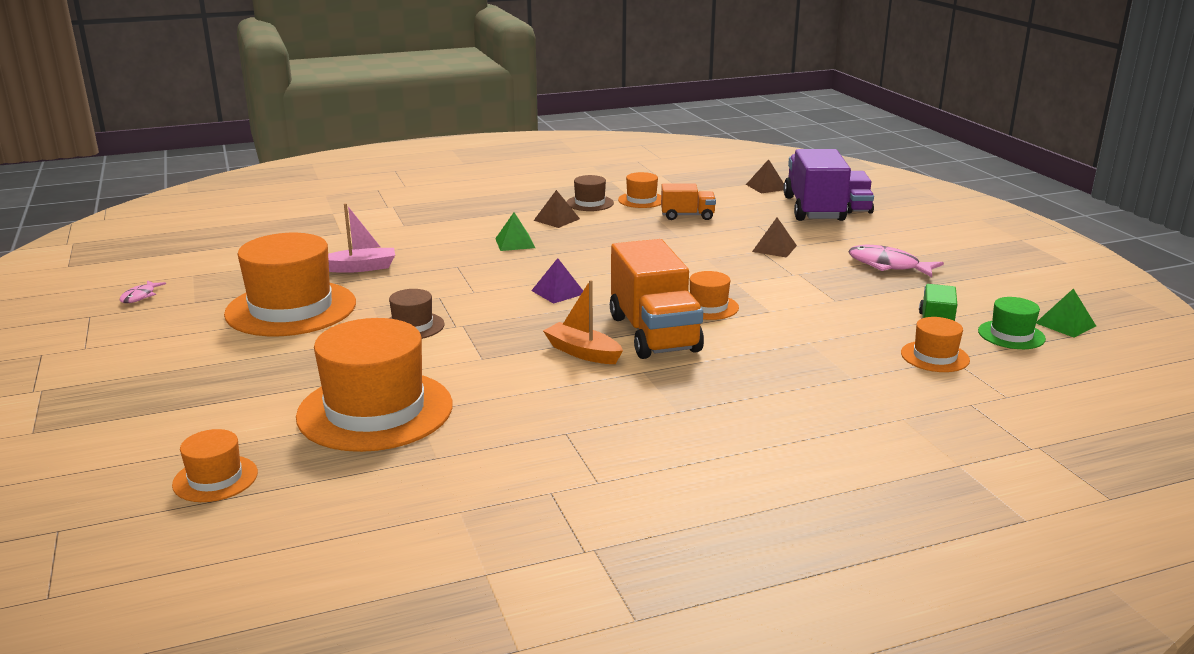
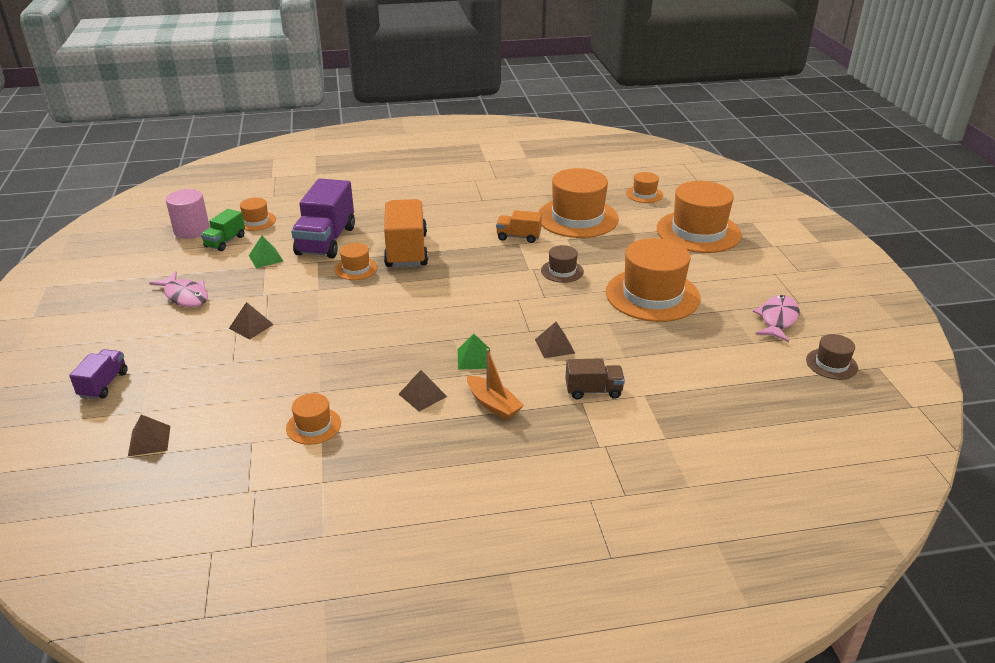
camera: 170 degrees left, 10 degrees up
(140, 296) = (777, 319): pink fish -> pink fish, size x1.83
(156, 403) = (698, 232): none -> orange hat
(360, 268) = (611, 337): pink boat -> none
(391, 232) = (593, 391): none -> brown truck
(428, 257) = (554, 346): none -> brown pyramid
(558, 292) = (455, 293): purple pyramid -> none
(583, 352) = (456, 241): orange boat -> orange boat (493, 404)
(590, 203) = (374, 426): brown hat -> brown hat (831, 364)
(687, 216) = (287, 386): orange truck -> orange truck (518, 237)
(813, 209) = (149, 385): purple truck -> purple truck (326, 241)
(1011, 335) = (192, 230): green hat -> pink cylinder
(1065, 324) = (147, 234): green pyramid -> green pyramid (266, 258)

